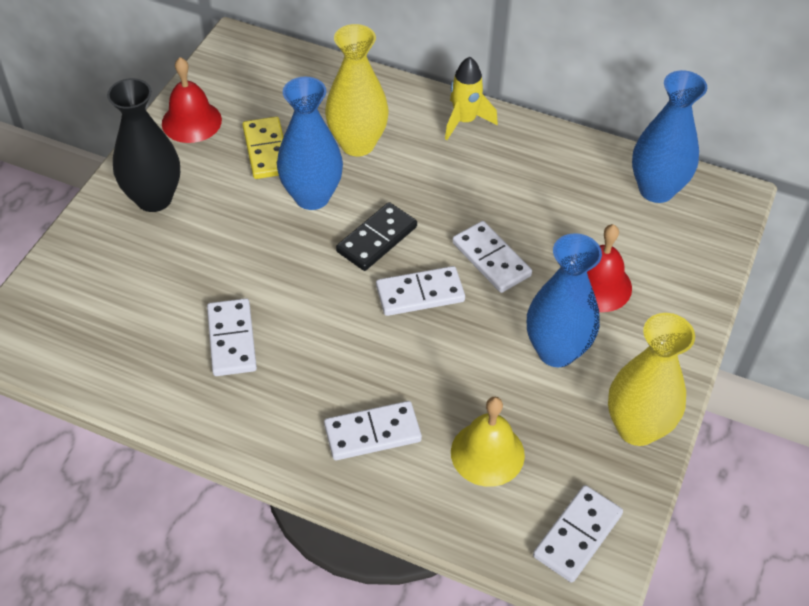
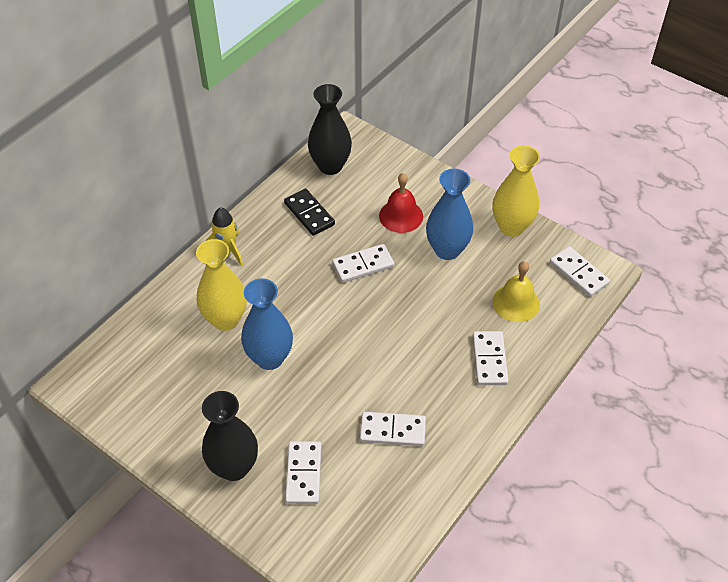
camera: 75 degrees left, 0 degrees up
(191, 121) = (154, 429): red bell -> none
(267, 150) = (209, 380): yellow domino -> none
(377, 239) = (325, 325): black domino -> black domino (309, 214)
(420, 293) = (381, 310): white domino -> white domino (303, 474)
(656, 190) = (330, 166): blue vase -> black vase

